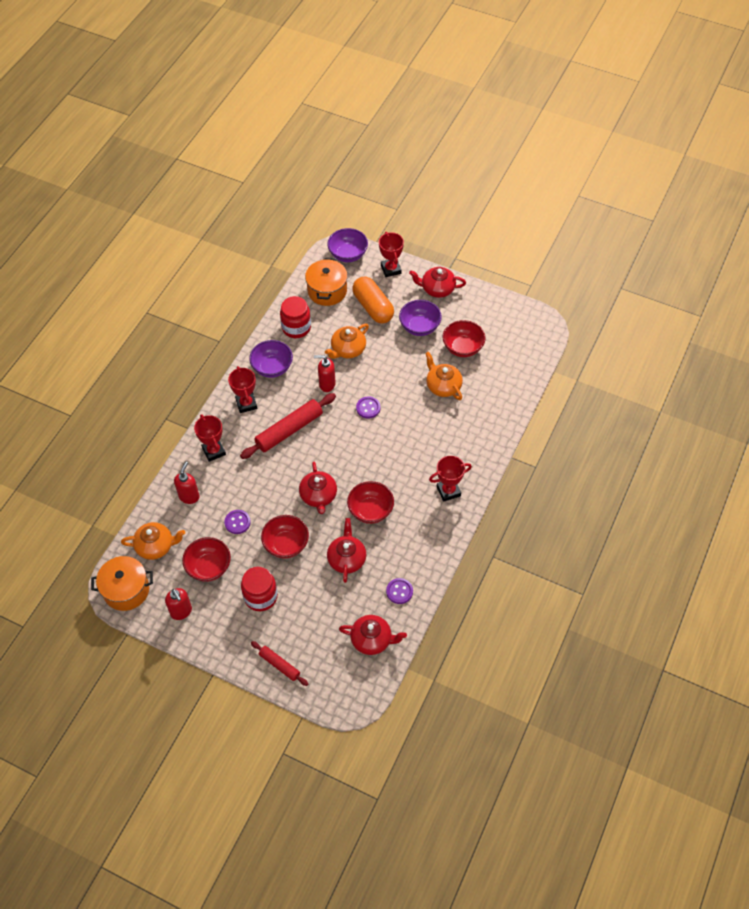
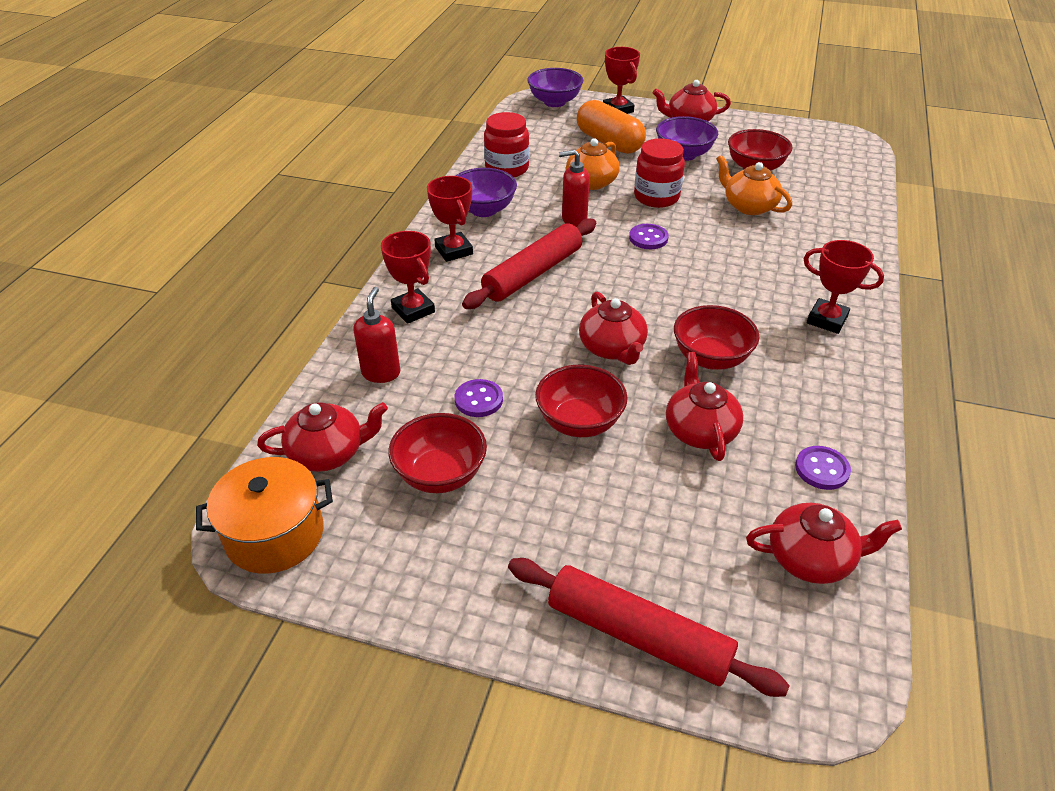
camera: 10 degrees left, 15 degrees down
(156, 546) = (328, 453): orange teapot -> red teapot
(181, 612) = (398, 559): red soap dispenser -> none
(260, 597) = (557, 511): red jar -> red jar (656, 197)
(279, 665) = (638, 635): red rolling pin -> red rolling pin, size x1.79
(327, 291) = (538, 133): orange pot -> none
(448, 491) = (827, 320): red trophy -> red trophy turned 60 degrees clockwise

